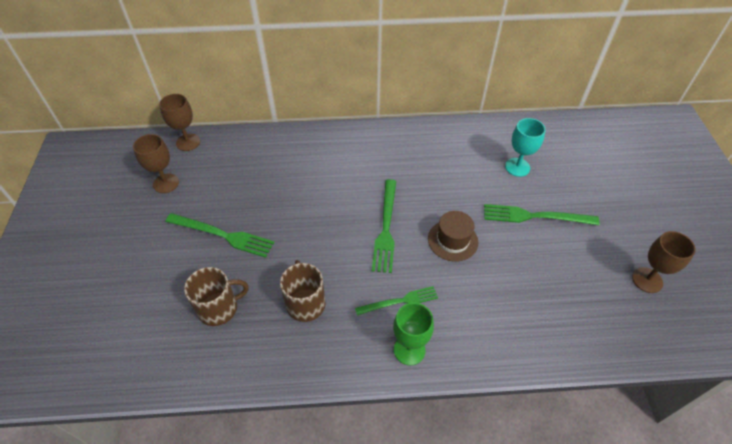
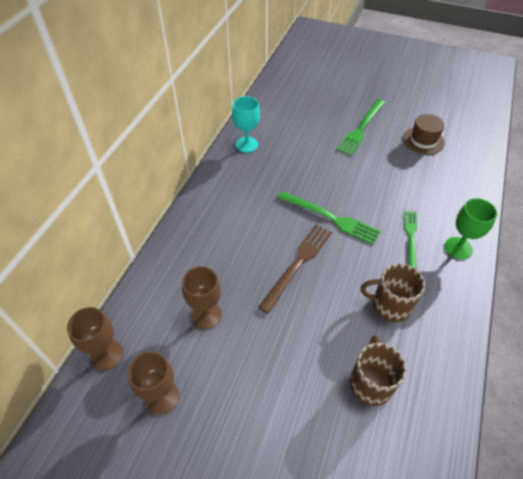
camera: 65 degrees left, 0 degrees up
(223, 235) = (276, 354): green fork -> none
(318, 220) = (298, 264): none -> brown fork
(453, 240) = (363, 181): brown hat -> brown hat (423, 140)
(517, 167) = (308, 116): turquoise goblet -> turquoise goblet (247, 144)
(647, 280) = (437, 103): brown goblet -> brown goblet (206, 315)

